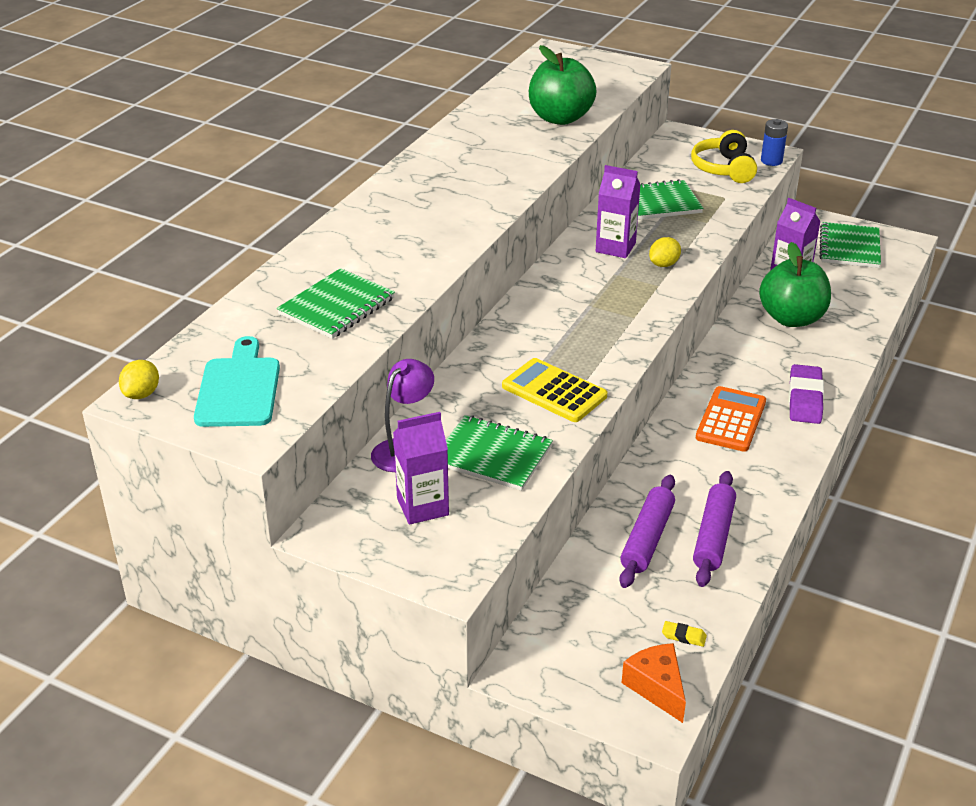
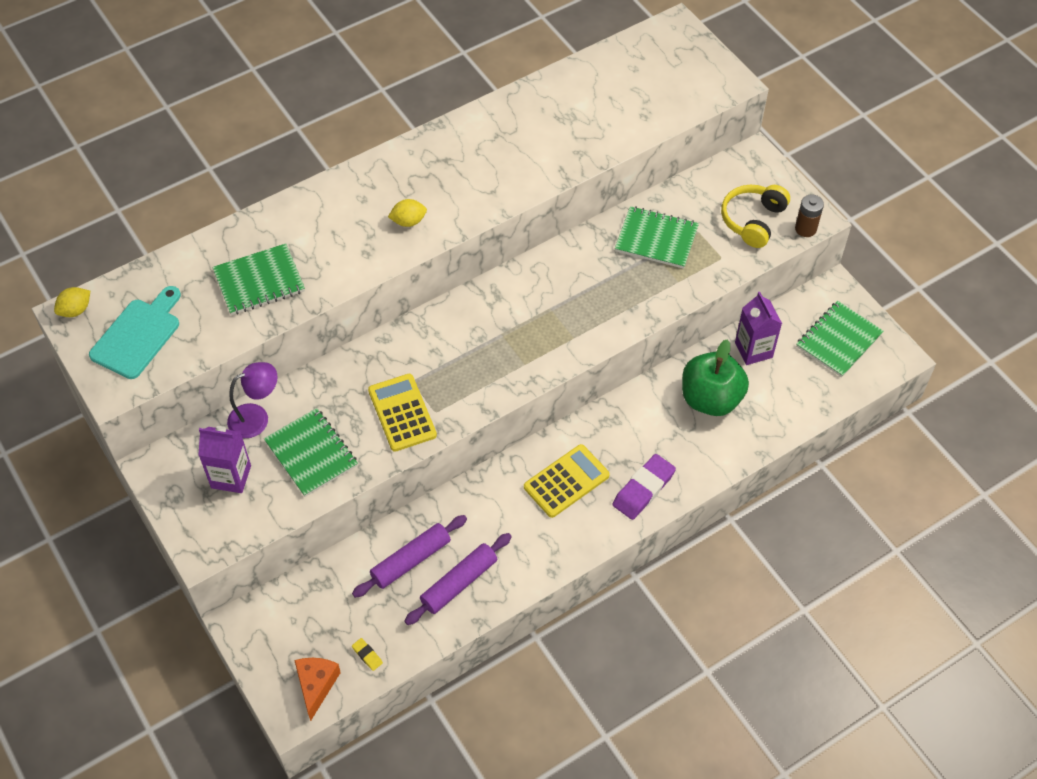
camera: 30 degrees right, 20 degrees up
(560, 118) = (602, 127): green apple -> none
(615, 247) = (576, 278): purple carton -> none
(663, 264) = (598, 316): yellow lemon -> yellow lemon (408, 221)
(731, 420) = (566, 481): orange calculator -> yellow calculator
(771, 161) = (805, 229): blue battery -> brown battery

